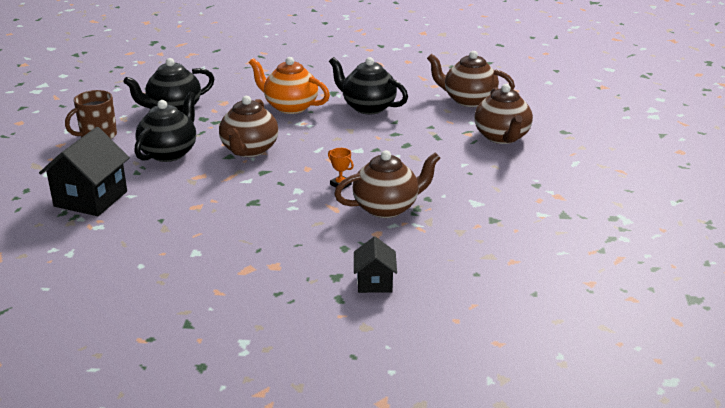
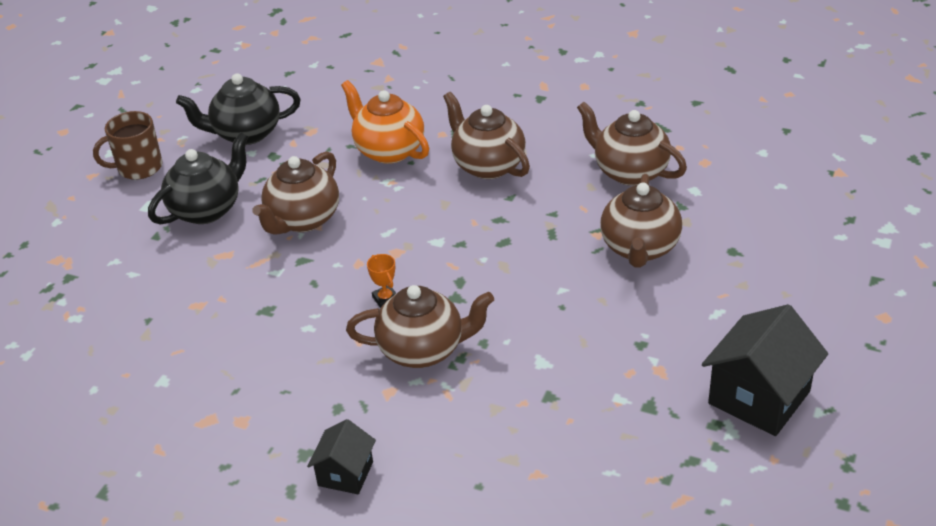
camera: 20 degrees right, 10 degrees up
(91, 199) = (86, 271): black house -> black house (759, 397)
(368, 107) = (488, 165): black teapot -> brown teapot

